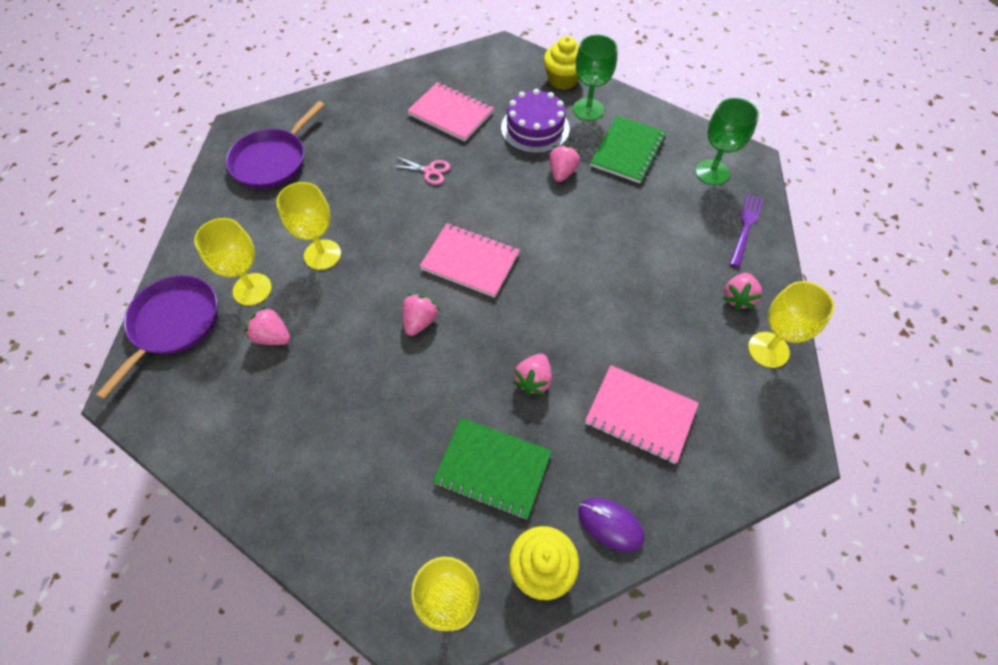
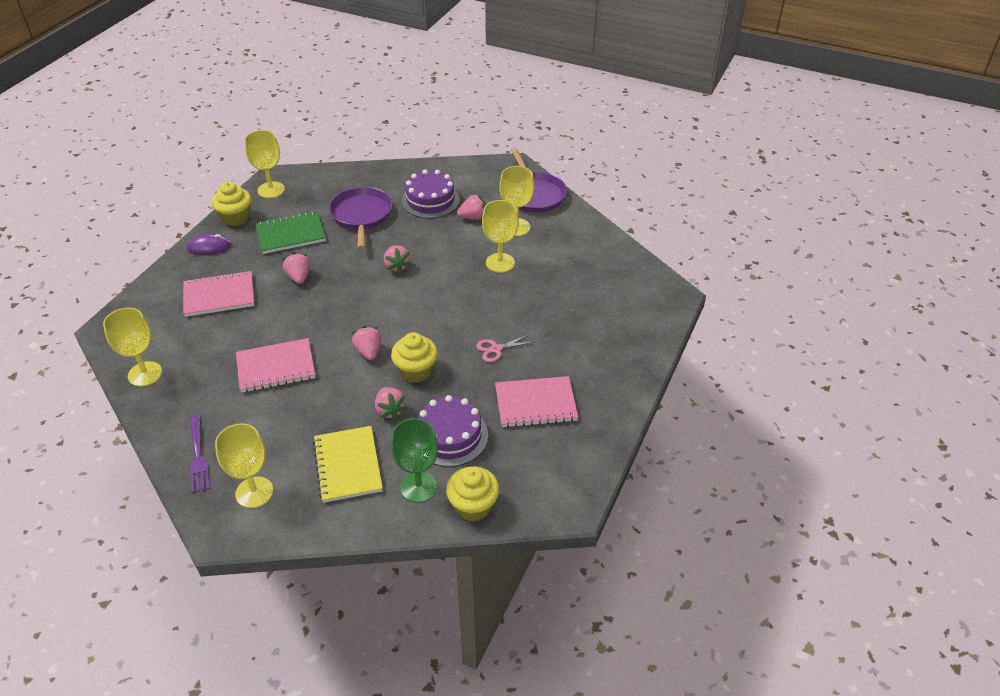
camera: 140 degrees right, 15 degrees down
(272, 161) = (614, 290): purple pan -> purple pan (361, 215)
(283, 403) = (430, 200): none -> purple cake
(470, 261) = (399, 311): pink notebook -> pink notebook (276, 367)
(512, 193) = (416, 371): none -> yellow cupcake
(627, 151) = (348, 465): green notebook -> yellow notebook
(712, 172) = (254, 492): green goblet -> yellow goblet
(737, 298) = (182, 395): pink strawberry -> pink strawberry (368, 352)

